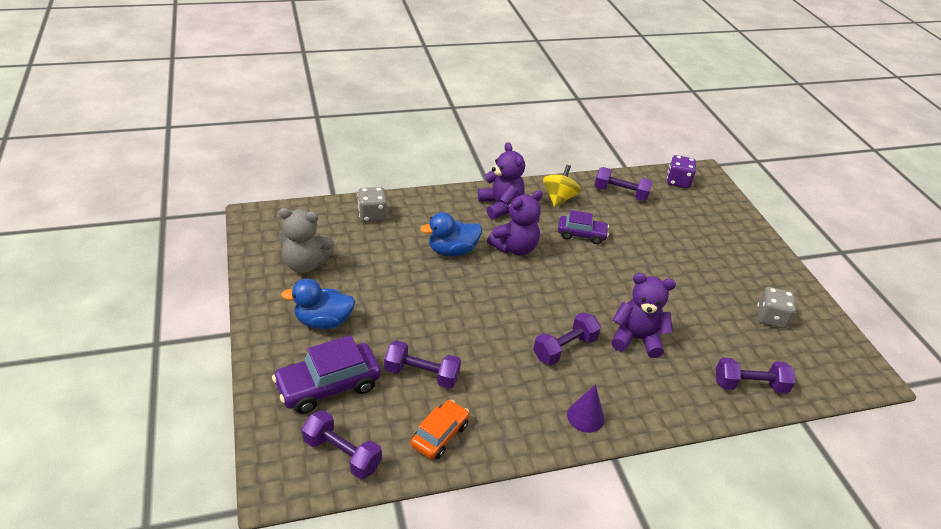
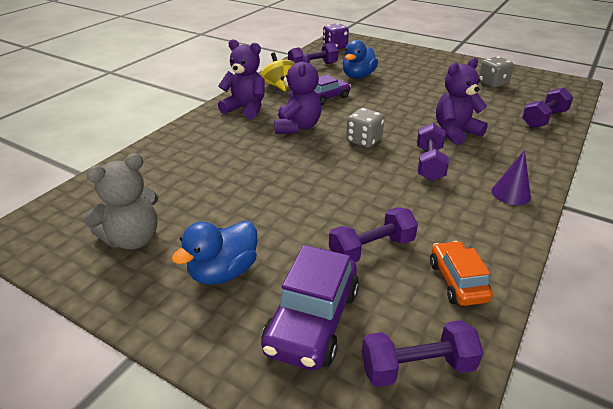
camera: 40 degrees left, 5 degrees down
(372, 215) = (146, 167): grey dice -> grey dice (364, 141)
(452, 251) = (255, 153): blue duck -> blue duck (358, 76)

